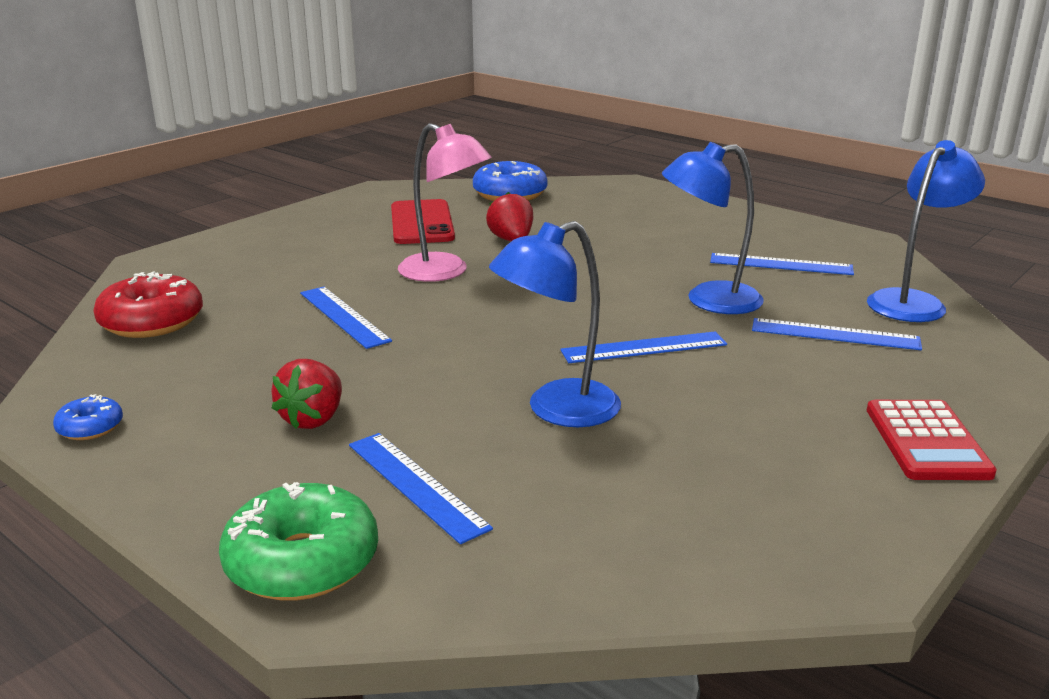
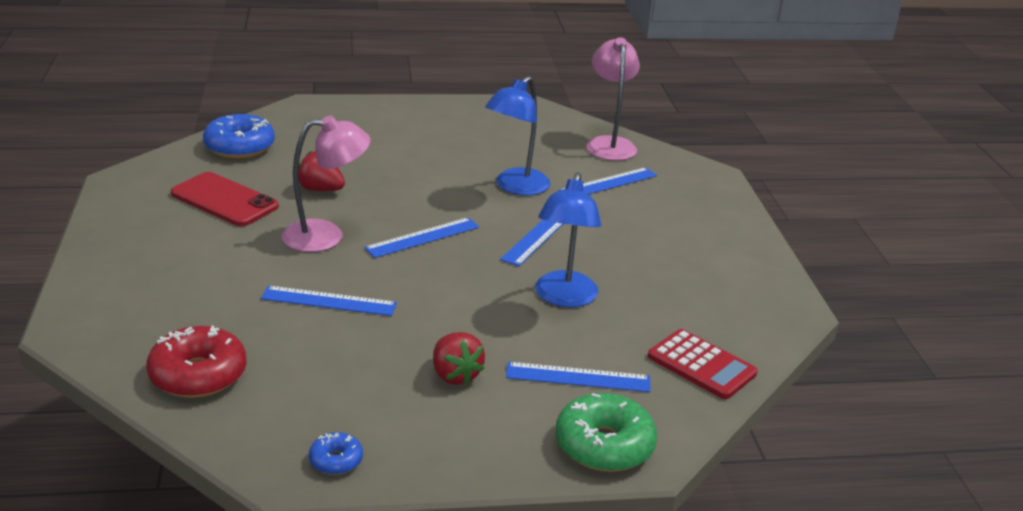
camera: 50 degrees left, 5 degrees up
(781, 264) = (510, 143): blue ruler -> blue ruler (423, 237)
(913, 302) = (609, 144): blue lamp -> pink lamp
(927, 441) = (730, 230): red calculator -> red calculator (701, 365)

